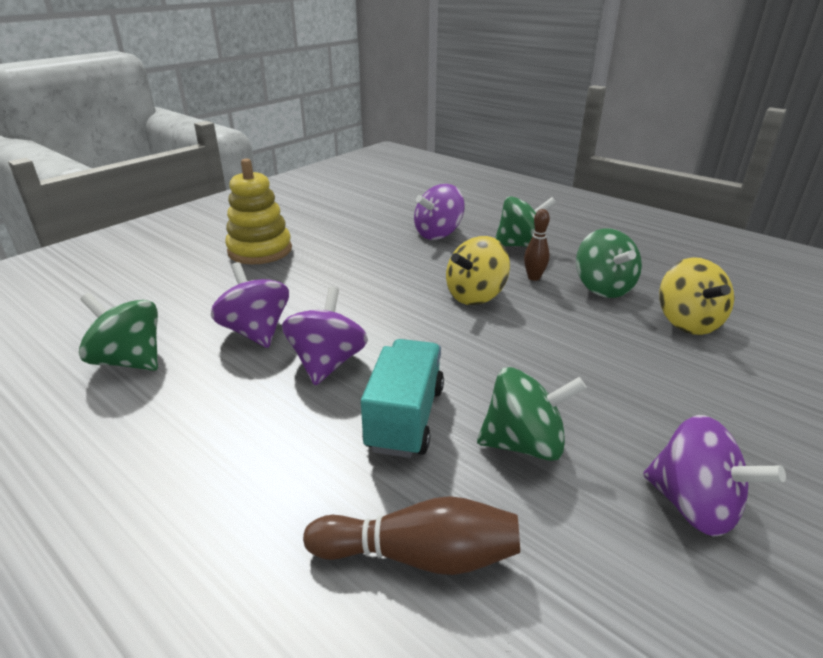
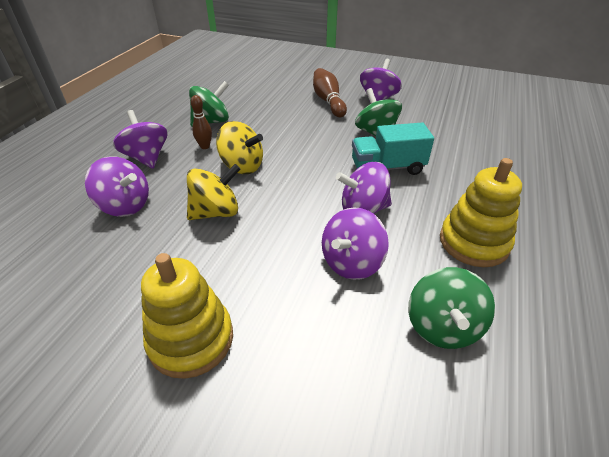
camera: 110 degrees left, 10 degrees up
(187, 437) = (473, 242): none -> yellow stacking toy
(419, 555) = (457, 148): brown bowling pin -> brown bowling pin (328, 101)
(521, 245) = (147, 157): green spinning top -> purple spinning top
(687, 322) = (243, 98): yellow spinning top -> yellow spinning top (216, 212)

